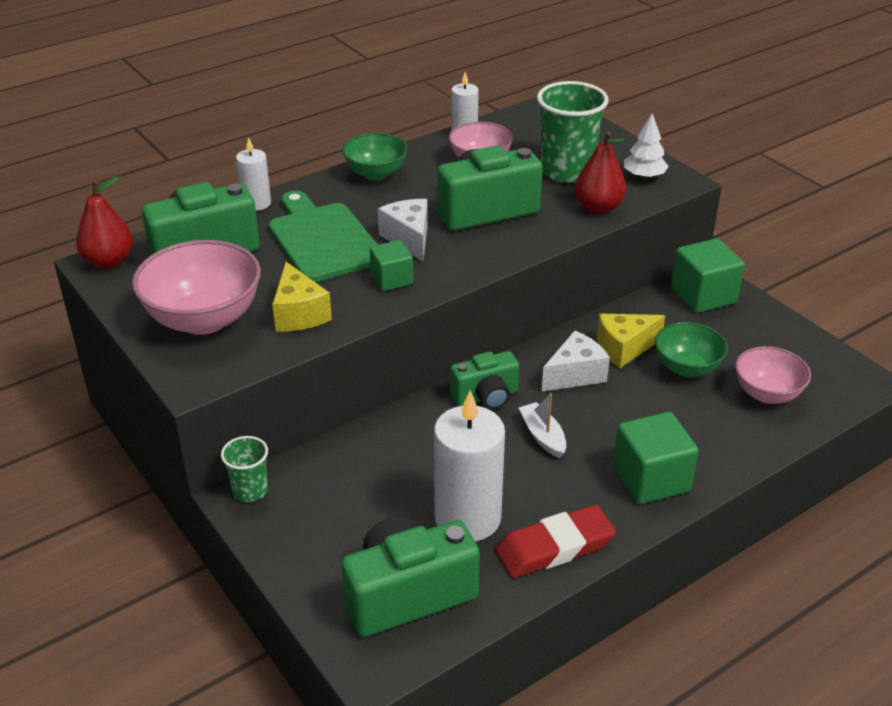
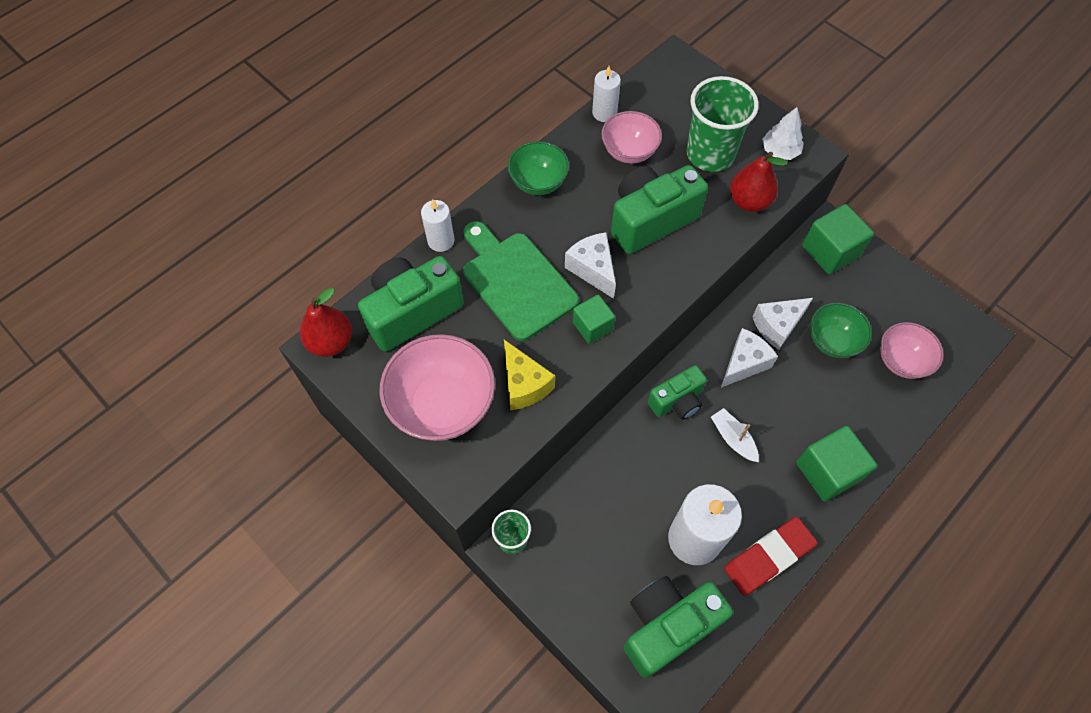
camera: 10 degrees left, 25 degrees up
(624, 348) = (777, 326): yellow cheese -> white cheese

